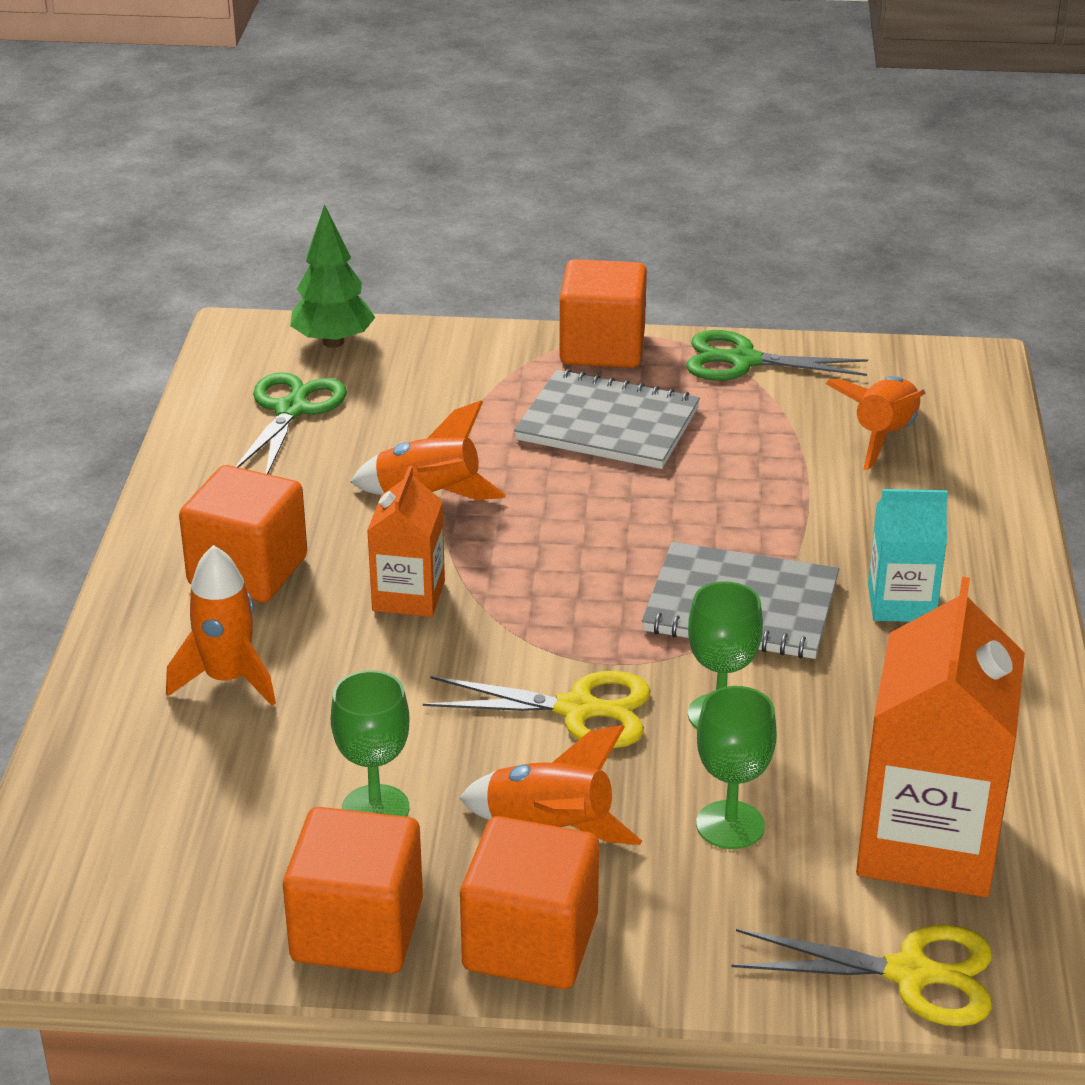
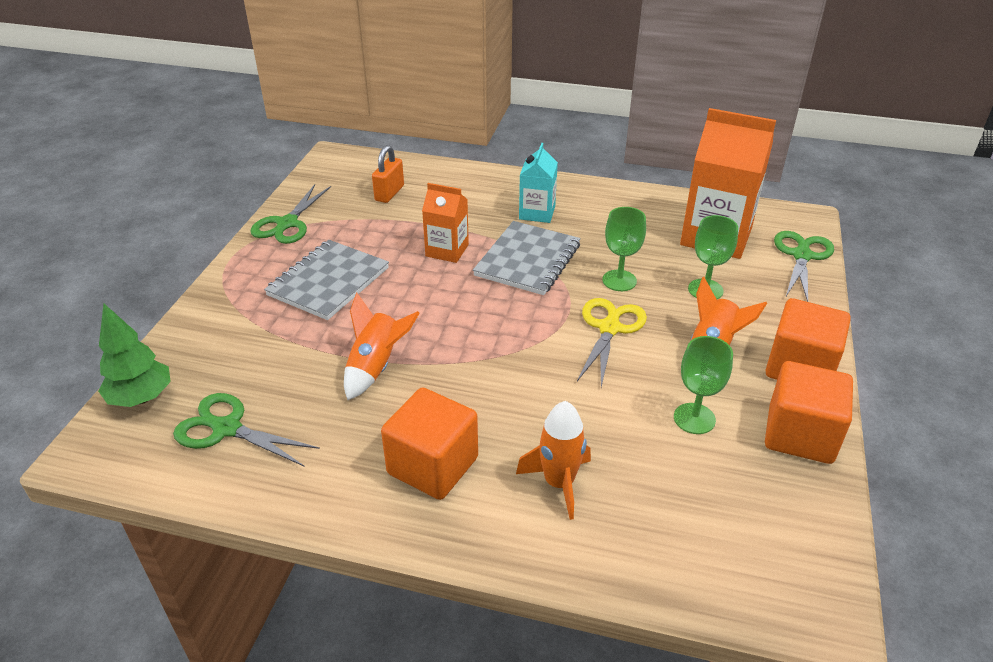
camera: 80 degrees left, 5 degrees up
(408, 596) = (485, 386): orange carton -> orange carton (447, 250)
(602, 348) = (238, 273): orange cube -> none
(882, 437) = (389, 193): orange rocket -> orange padlock
(909, 974) = (801, 256): yellow scissors -> green scissors

